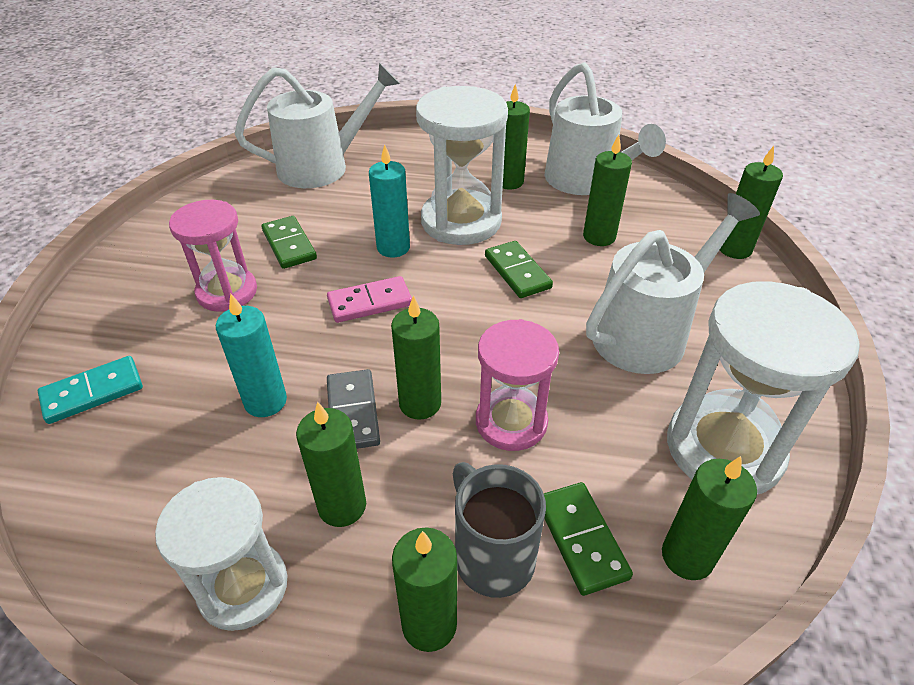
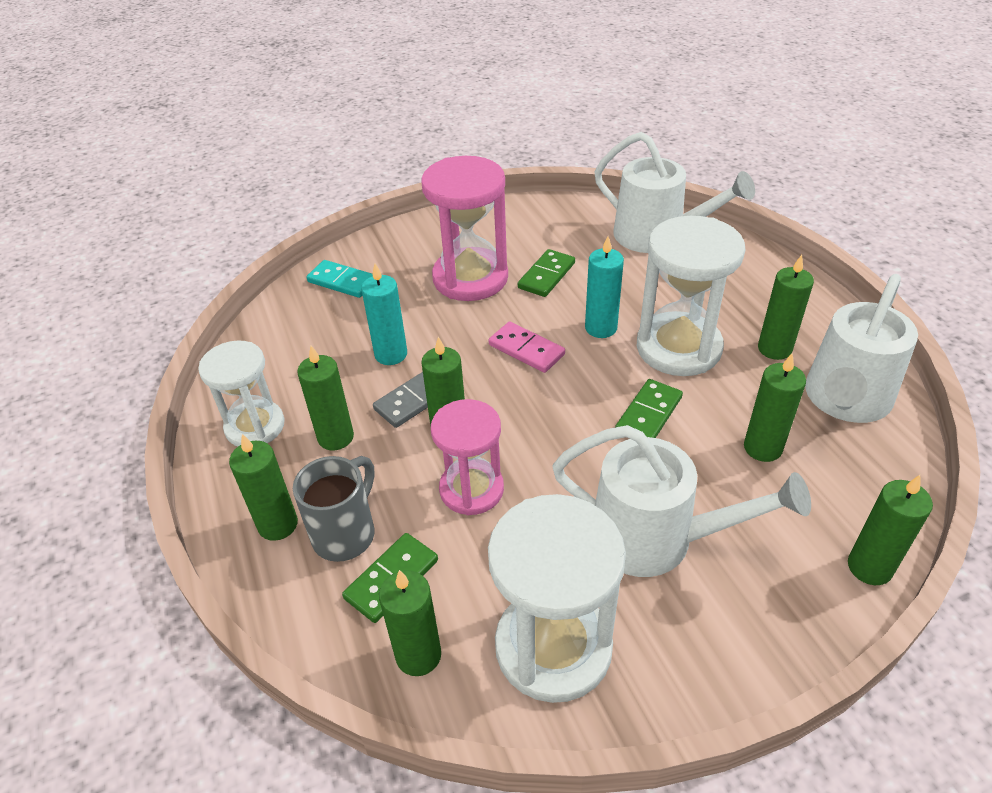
camera: 60 degrees right, 0 degrees up
(227, 292) = (470, 278): pink hourglass -> pink hourglass, size x1.53

